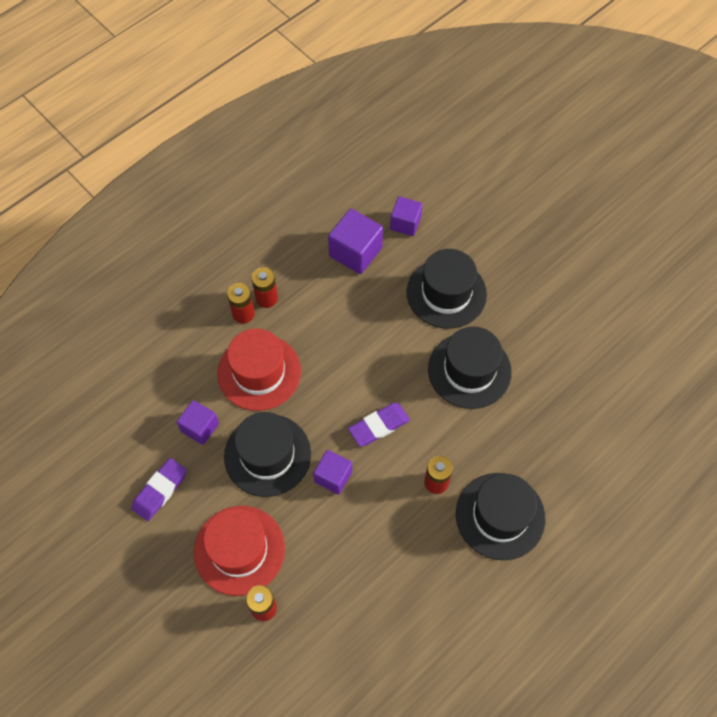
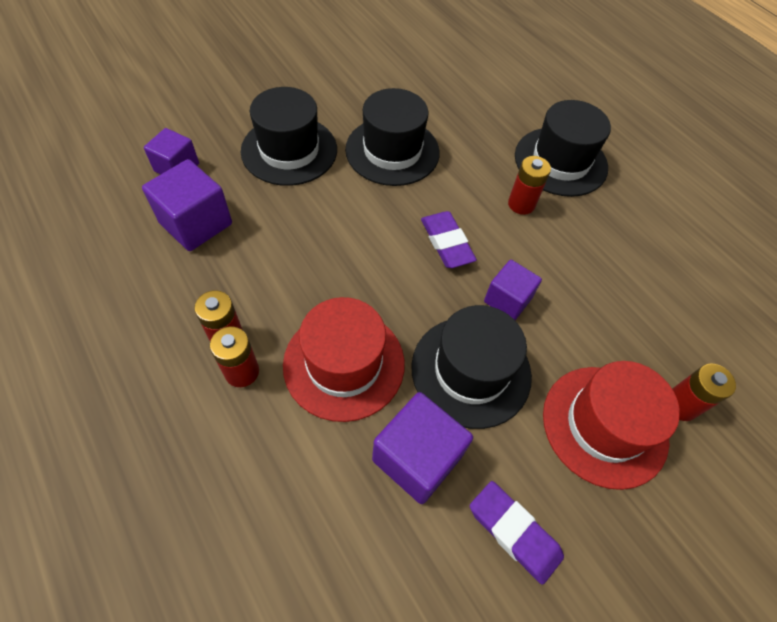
camera: 85 degrees left, 5 degrees down
(200, 427) = (417, 458): purple cube -> purple cube, size x1.53

